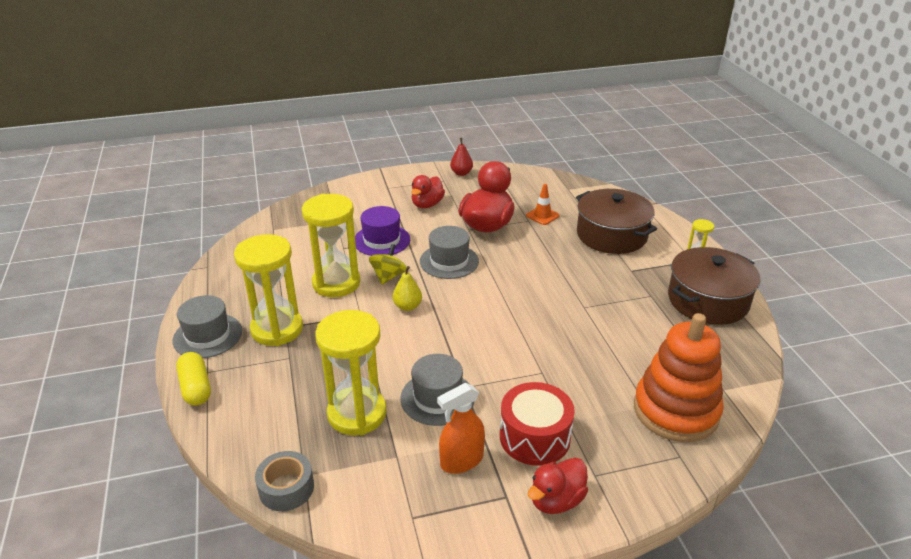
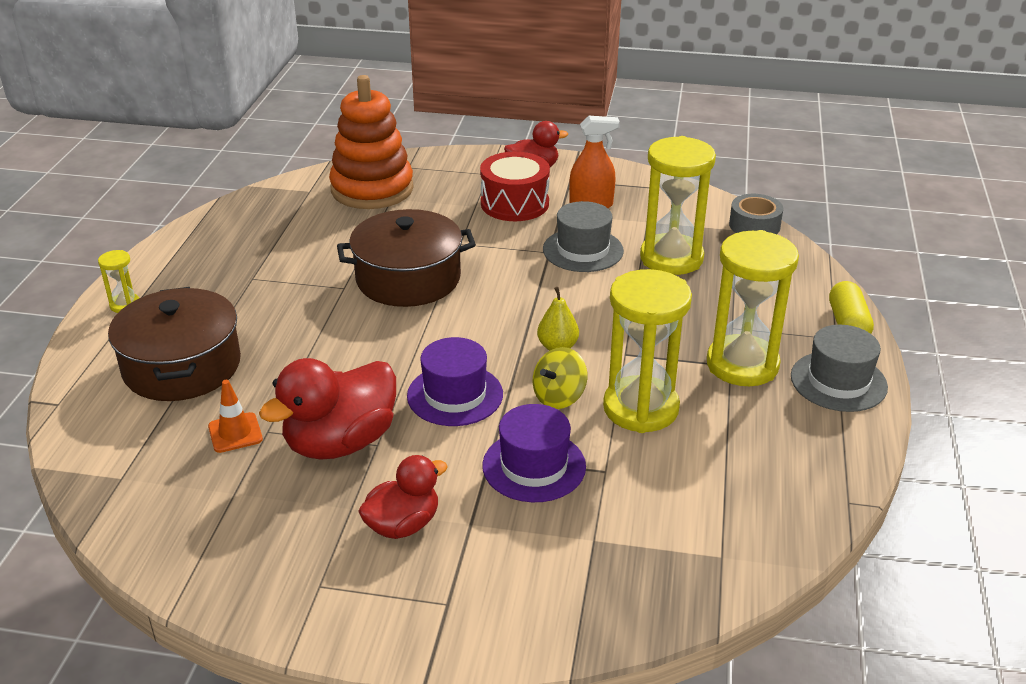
camera: 155 degrees left, 0 degrees up
(449, 261) = (455, 395): grey hat -> purple hat
(461, 173) = (264, 596): red pear -> none
(708, 300) = (199, 256): brown pot -> brown pot (408, 278)

